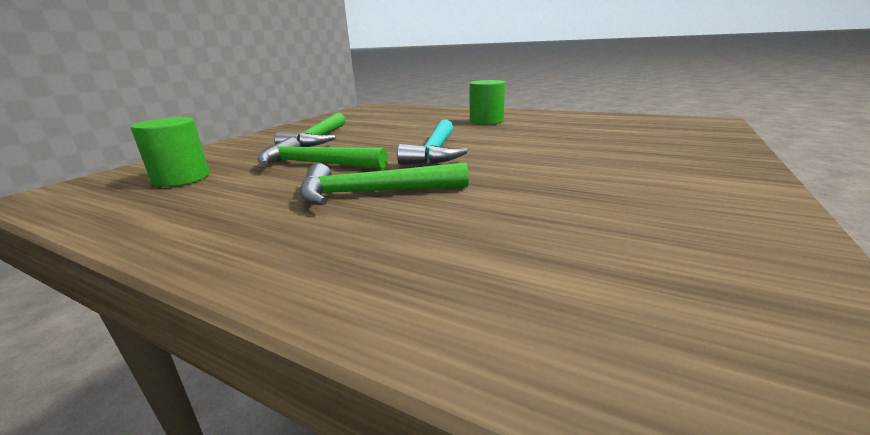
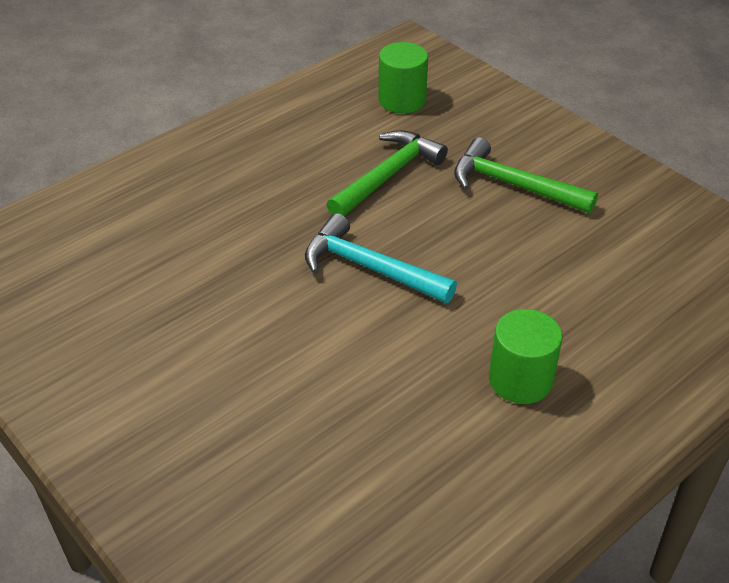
camera: 110 degrees right, 20 degrees up
(373, 193) = (270, 200): green hammer -> none

